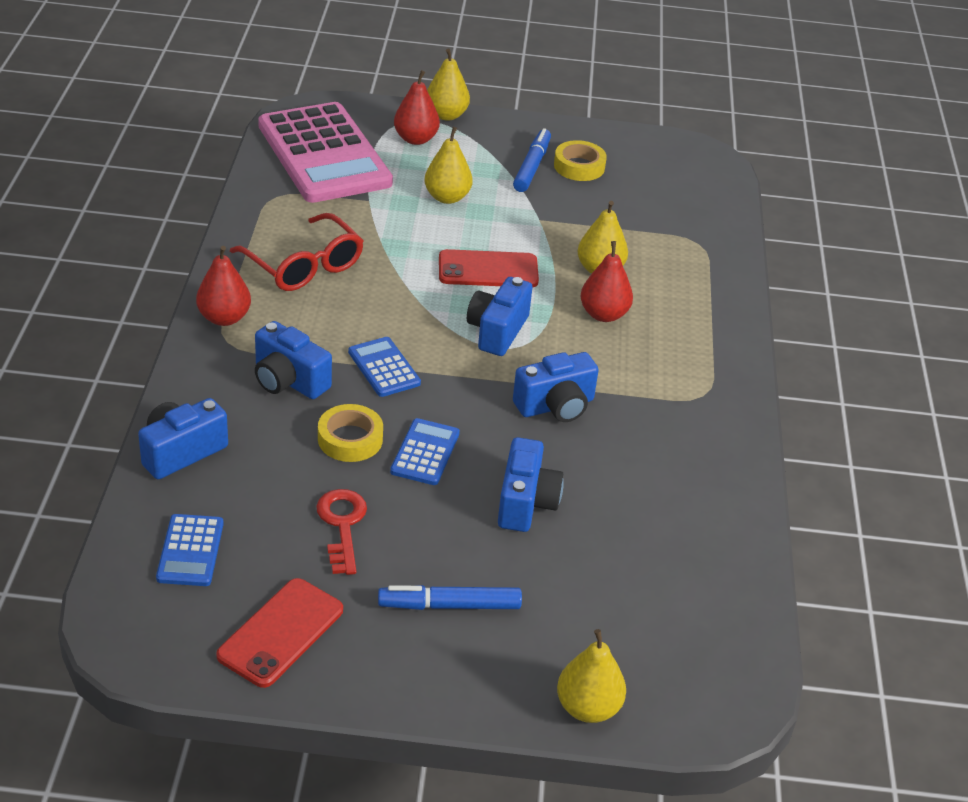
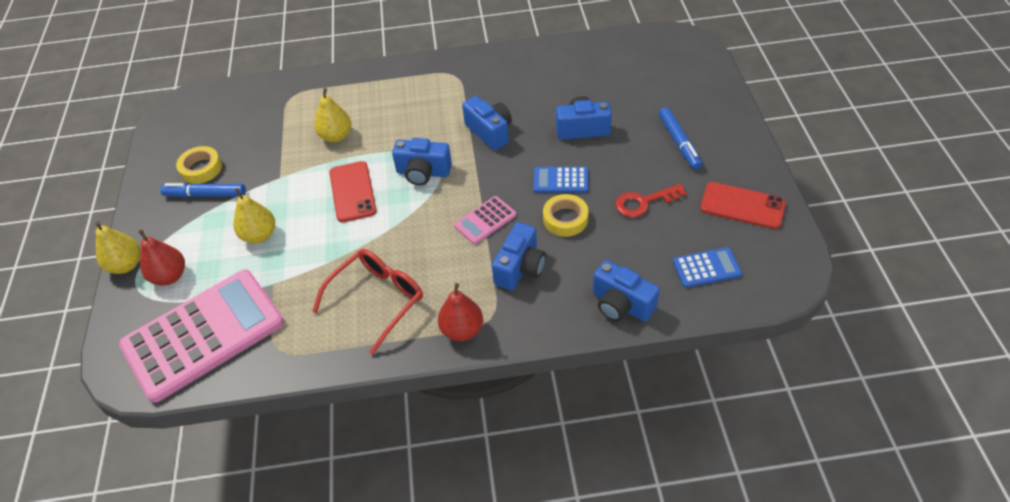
camera: 95 degrees left, 10 degrees up
(384, 368) = (485, 220): blue calculator -> pink calculator
(588, 707) = (714, 82): yellow pear -> none
(603, 314) = (387, 126): red pear -> none

